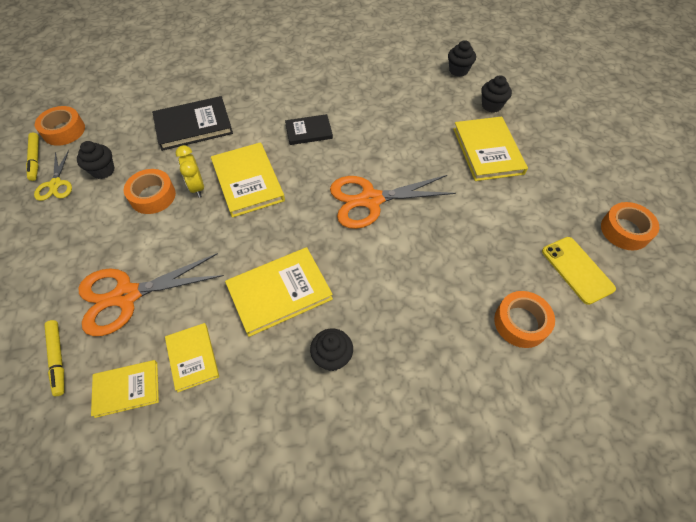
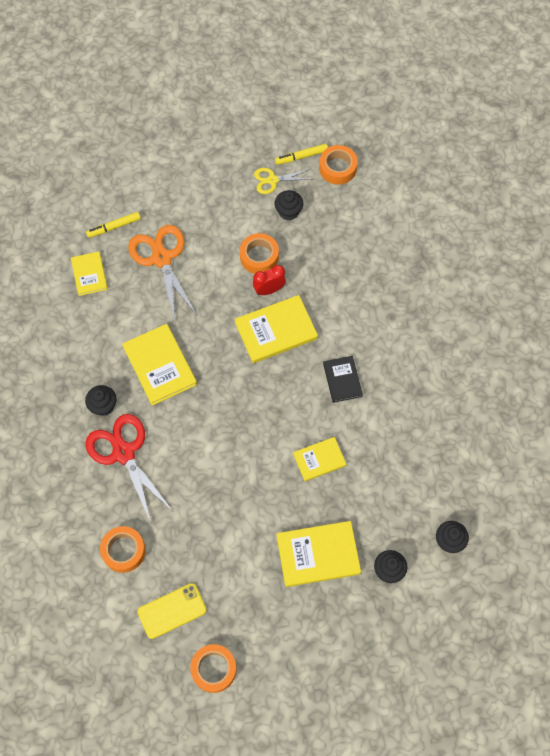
camera: 90 degrees right, 10 degrees up
(192, 357) = (109, 311): yellow book -> yellow book (319, 459)
(193, 126) = (347, 274): black book -> none
(197, 187) = (269, 290): yellow clock -> red clock
(370, 200) = (253, 437): orange scissors -> none
(396, 329) = (123, 453): none -> red scissors

